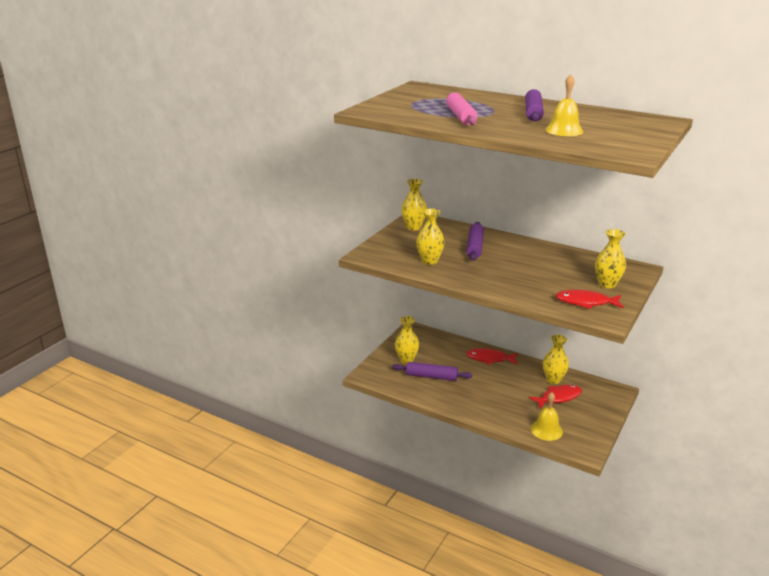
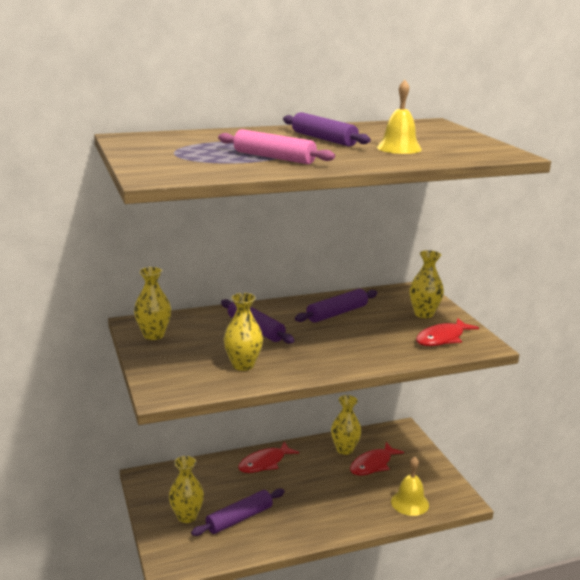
camera: 50 degrees left, 5 degrees down
(544, 259) = (337, 313): none -> purple rolling pin
(558, 397) = (373, 464): red fish -> red fish turned 150 degrees counterclockwise

